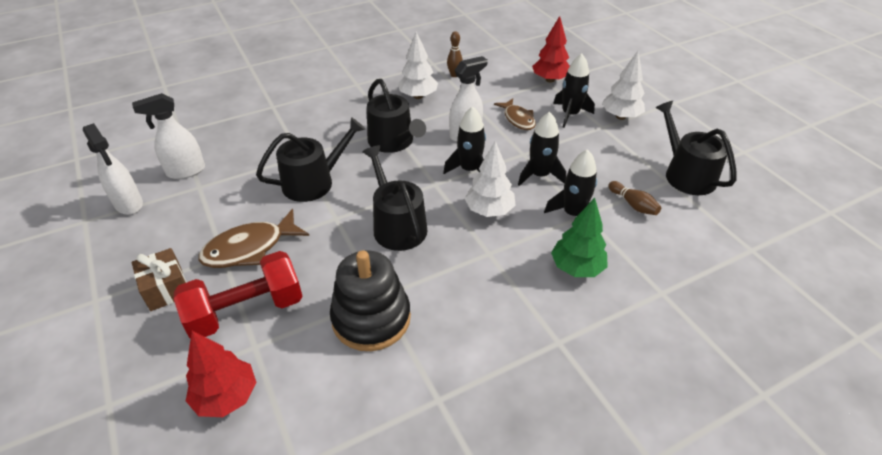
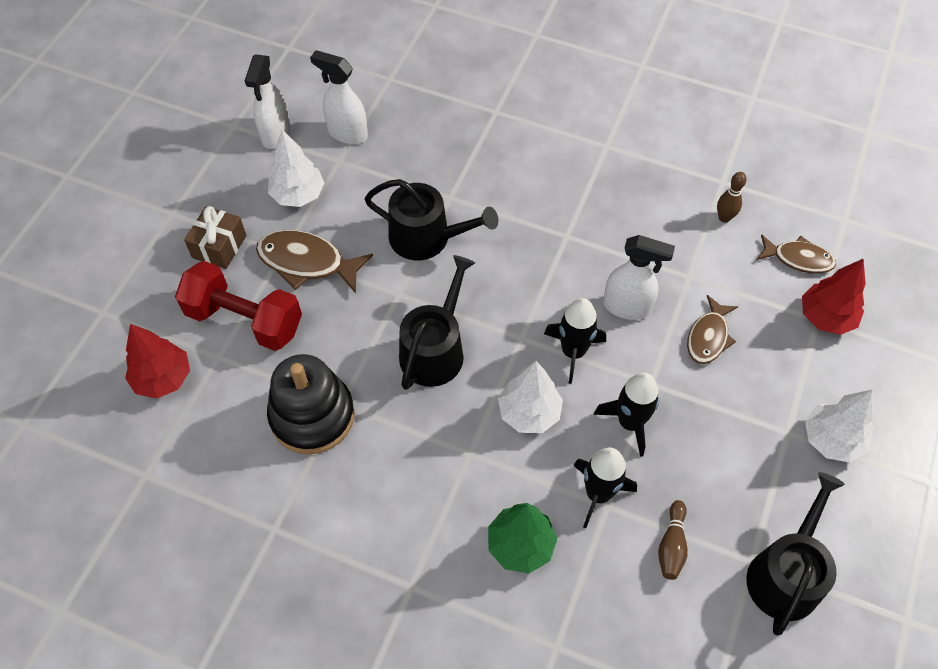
camera: 50 degrees right, 15 degrees up
(393, 142) = (548, 253): black watering can -> none
(418, 96) = (646, 215): white tree -> white tree (298, 195)
(507, 68) = (798, 259): none -> brown fish
(570, 114) = (775, 383): black rocket -> none

